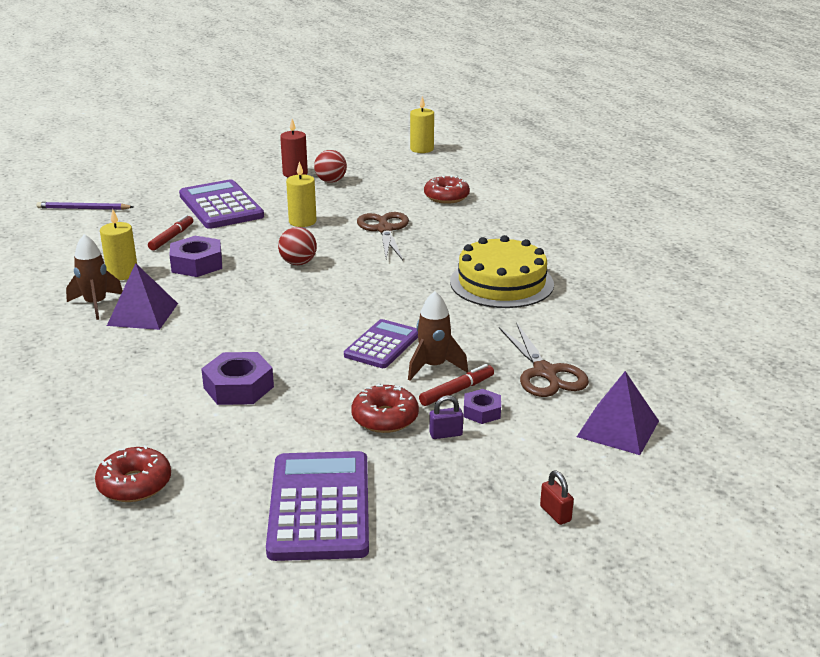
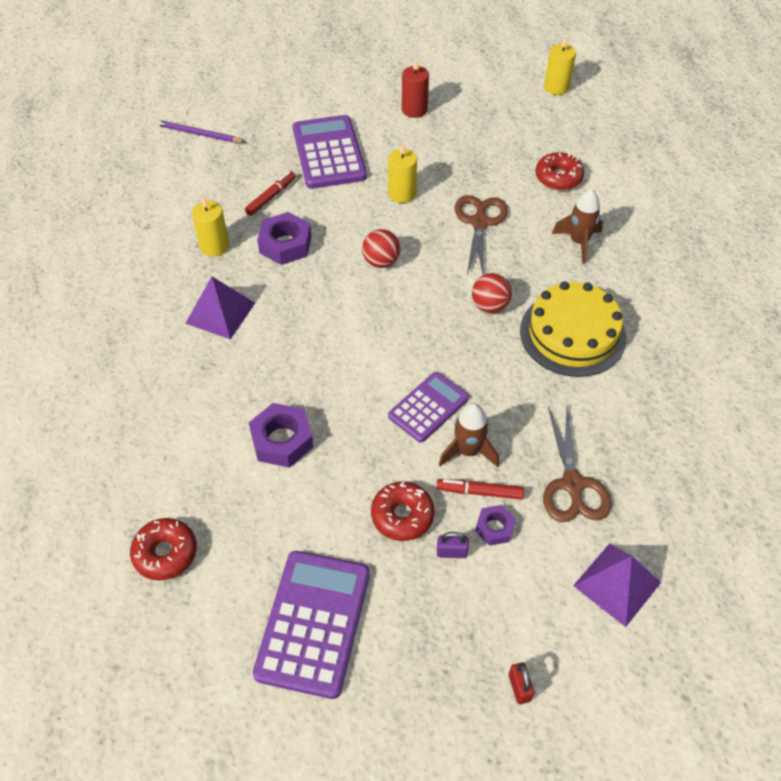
camera: 15 degrees right, 25 degrees up
(96, 304) = (182, 289): brown rocket -> brown rocket (578, 242)
(331, 181) = (447, 129): red ball -> red ball (490, 306)
(457, 391) = (479, 492): red marker -> red marker turned 150 degrees counterclockwise

